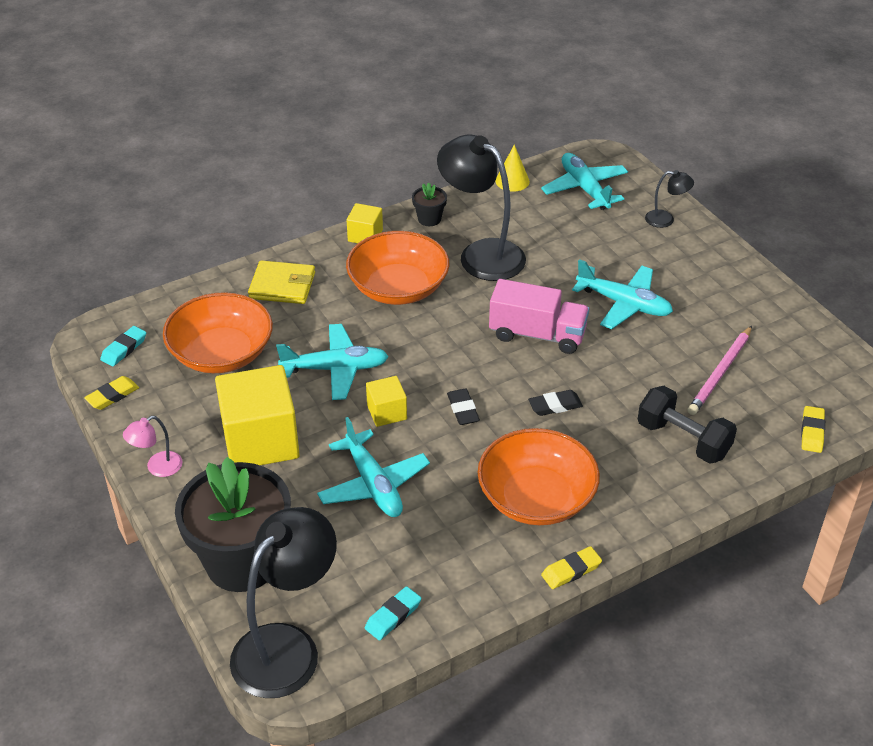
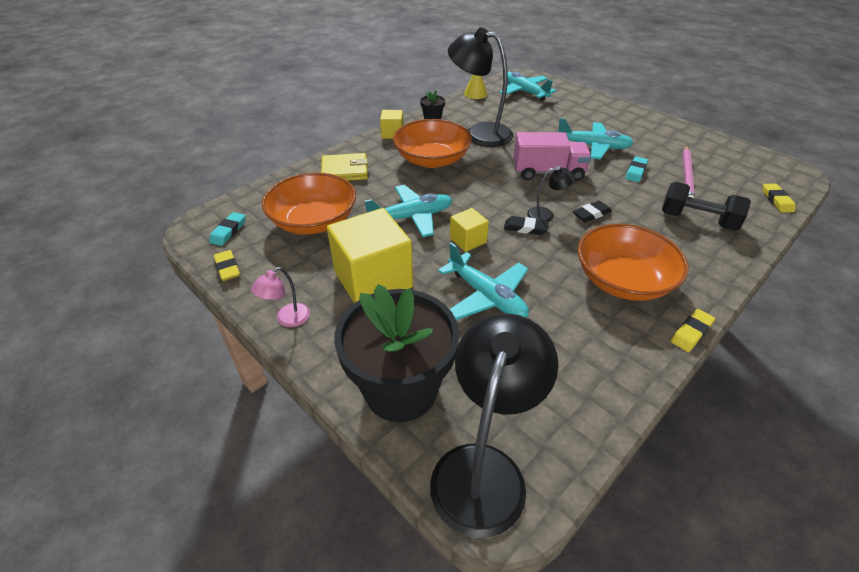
camera: 15 degrees left, 0 degrees up
(112, 396) = (227, 268): yellow eraser -> yellow eraser turned 60 degrees counterclockwise
(393, 616) = (568, 410): turquoise eraser -> turquoise eraser (635, 172)
(463, 409) = (525, 228): black eraser -> black eraser turned 45 degrees counterclockwise
(666, 220) = (585, 100): black lamp -> black lamp (546, 215)

